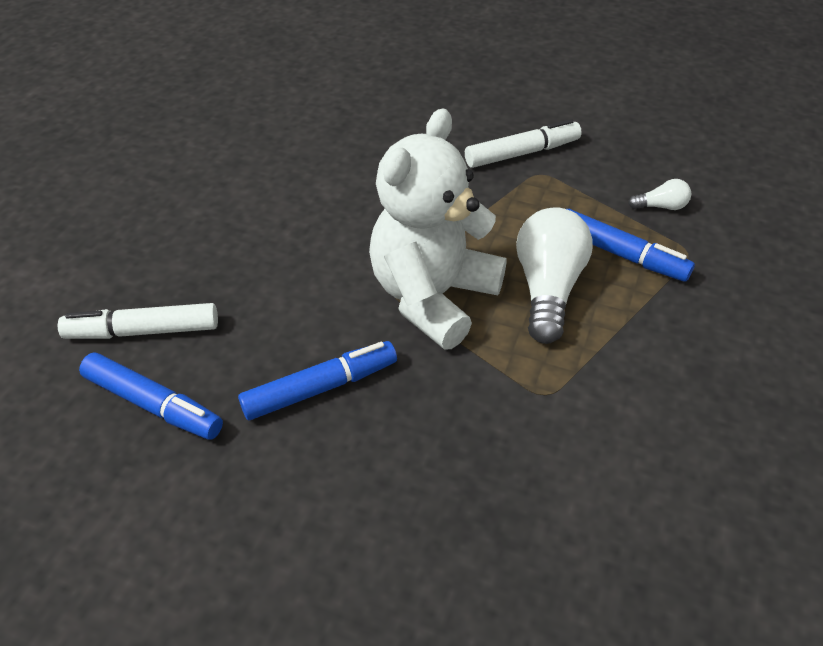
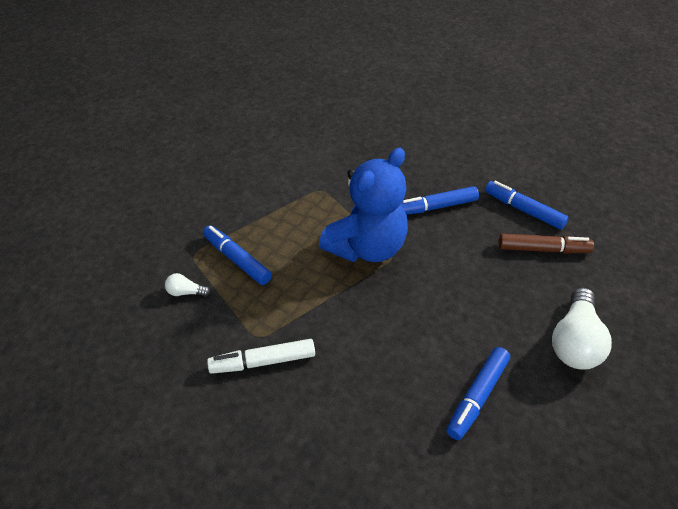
camera: 170 degrees left, 0 degrees up
(144, 331) = (542, 249): white marker -> brown marker
(276, 152) = (477, 396): none -> blue marker
(433, 297) = (366, 247): white teddy bear -> blue teddy bear
(548, 288) = (295, 243): white light bulb -> white light bulb (574, 341)

